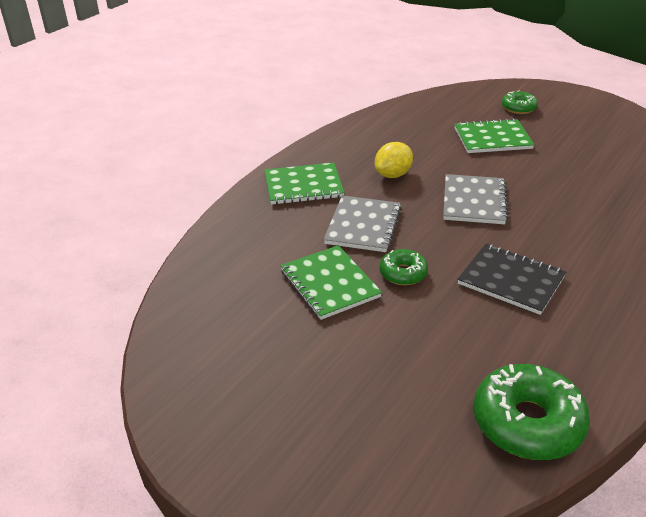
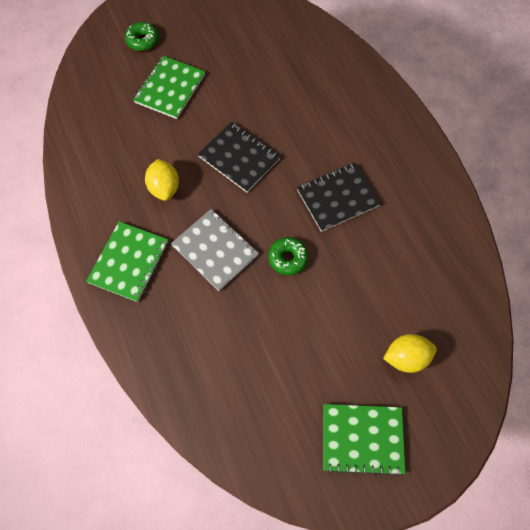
camera: 60 degrees left, 30 degrees up
(329, 284) = (267, 314): green notebook -> green notebook (362, 438)
(376, 411) = (405, 357): none -> yellow lemon
(474, 201) = (239, 158): grey notebook -> black notebook
(527, 422) = (458, 277): green donut -> none

